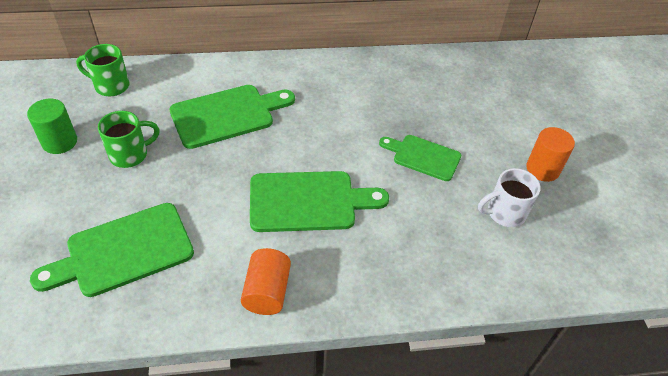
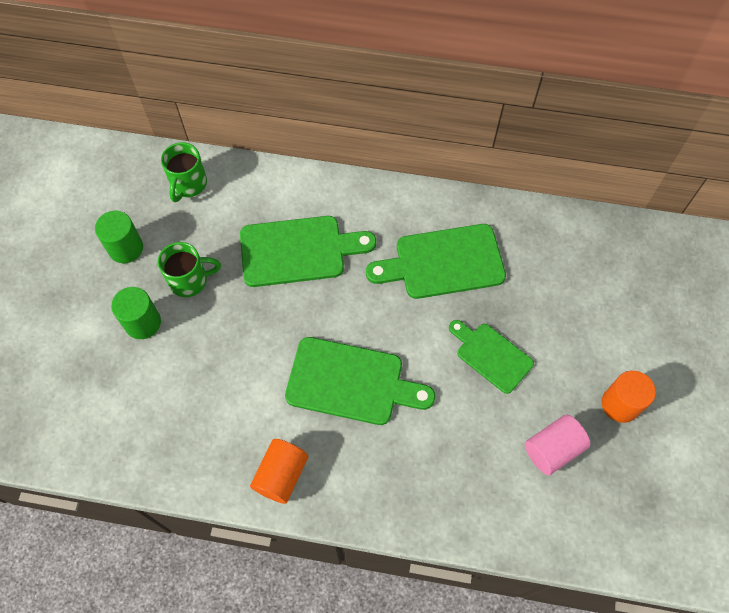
camera: 20 degrees right, 15 degrees up
(90, 196) = (143, 323): none -> green cylinder
(110, 86) = (188, 184): green mug -> green mug turned 105 degrees counterclockwise
(123, 251) = (160, 394): green cutting board -> green cutting board (443, 262)
(504, 213) = (552, 449): white mug -> pink cylinder

